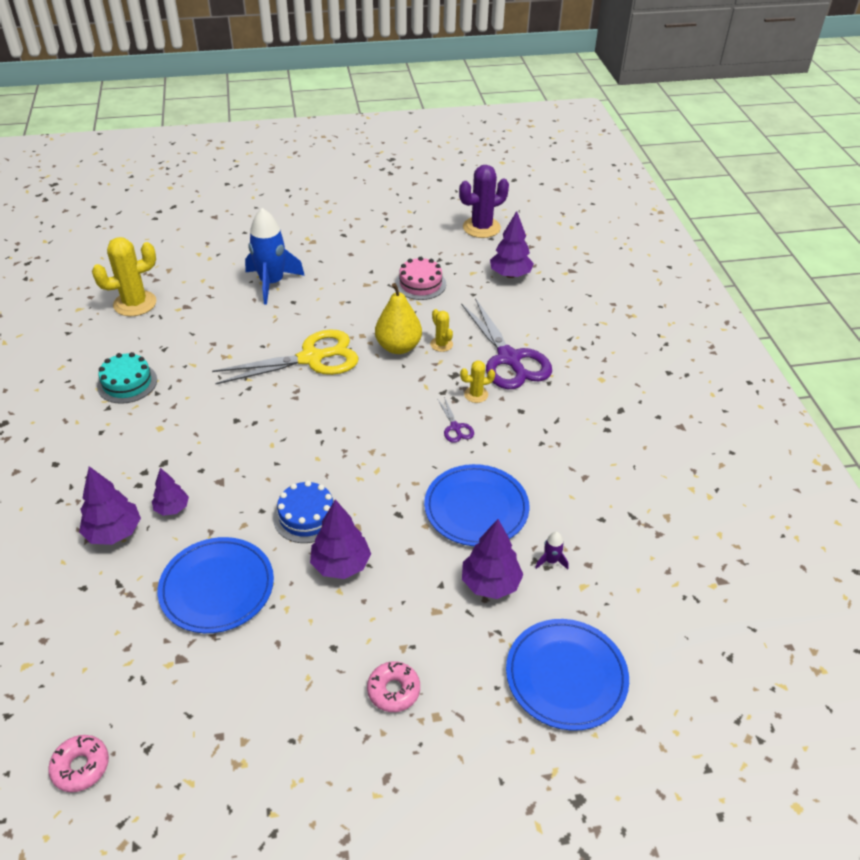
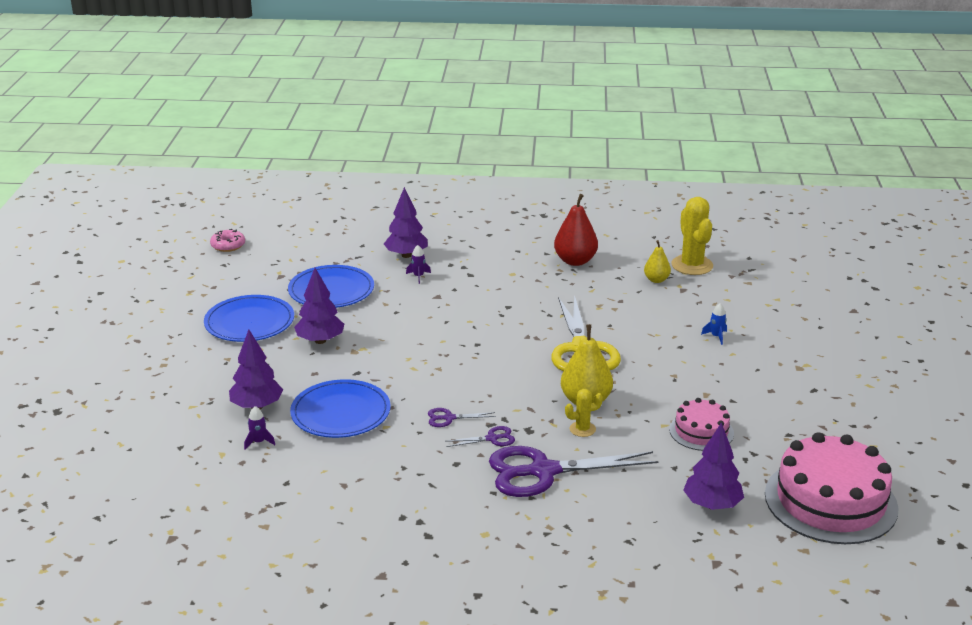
camera: 105 degrees right, 15 degrees down
(127, 383) = (575, 261): turquoise cake -> red pear
(167, 324) = (656, 280): none -> yellow pear
(172, 508) = (418, 276): purple tree -> purple rocket
(272, 283) = (716, 336): blue rocket -> blue rocket, size x0.41
(306, 516) = (379, 330): blue cake -> none
(393, 690) = (196, 350): pink donut -> none
(476, 394) = (492, 438): yellow cactus -> purple scissors
(481, 227) = (830, 501): purple cactus -> pink cake
(566, 676) = (149, 426): blue plate -> blue plate (249, 322)

